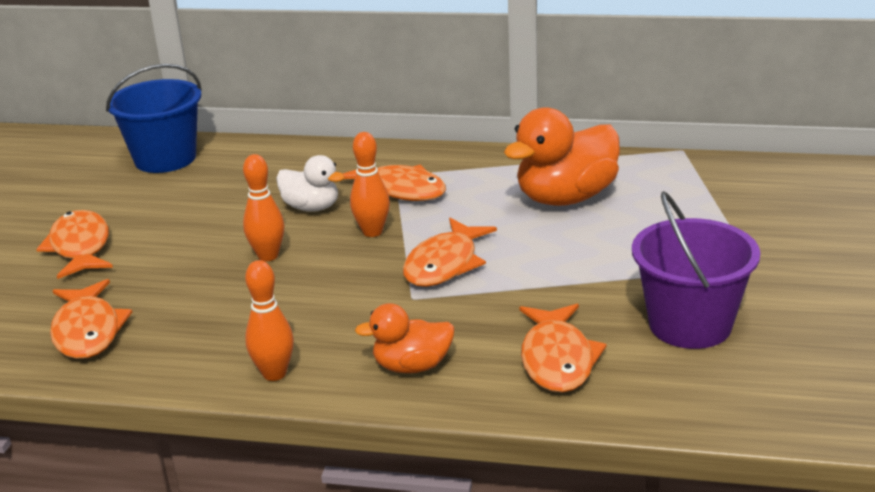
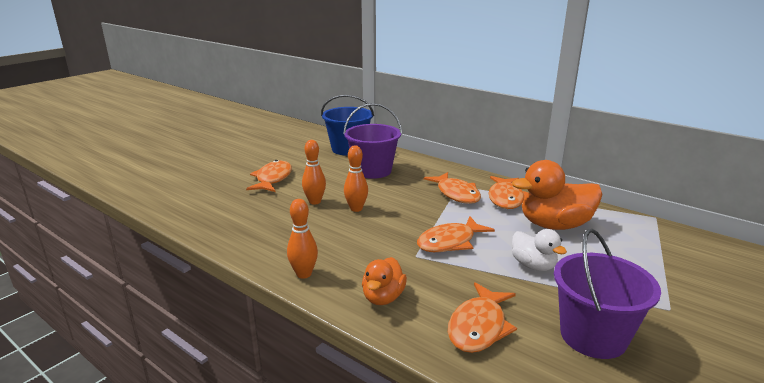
camera: 25 degrees right, 5 degrees down
(87, 331) = (237, 220): orange fish -> orange fish (506, 198)
(241, 186) = (373, 171): none -> purple bucket
(311, 207) = (400, 190): white duck -> white duck (533, 265)
(372, 232) = (422, 212): orange bowling pin -> orange bowling pin (315, 201)
(412, 366) = (383, 297): orange duck -> orange duck turned 90 degrees counterclockwise

